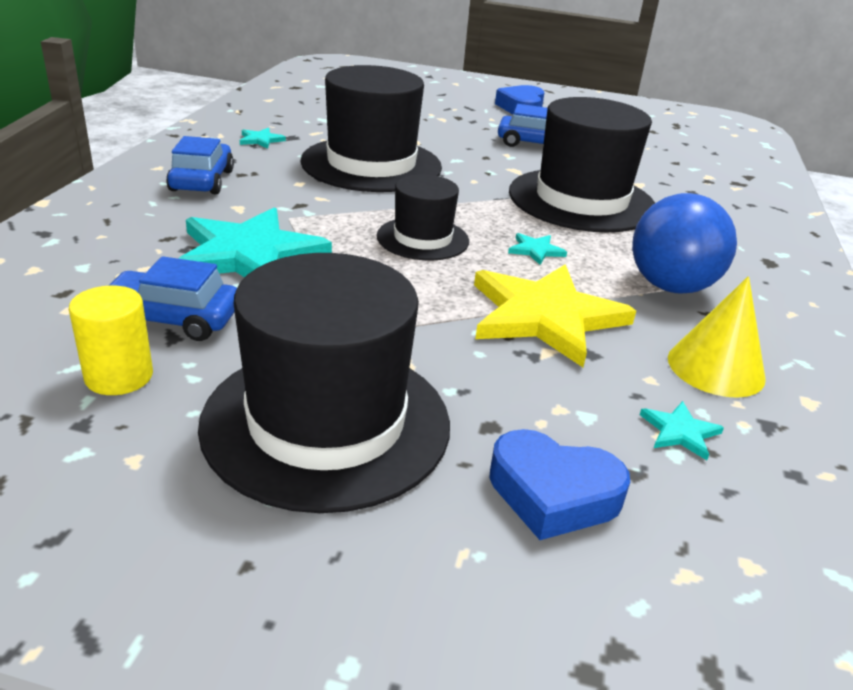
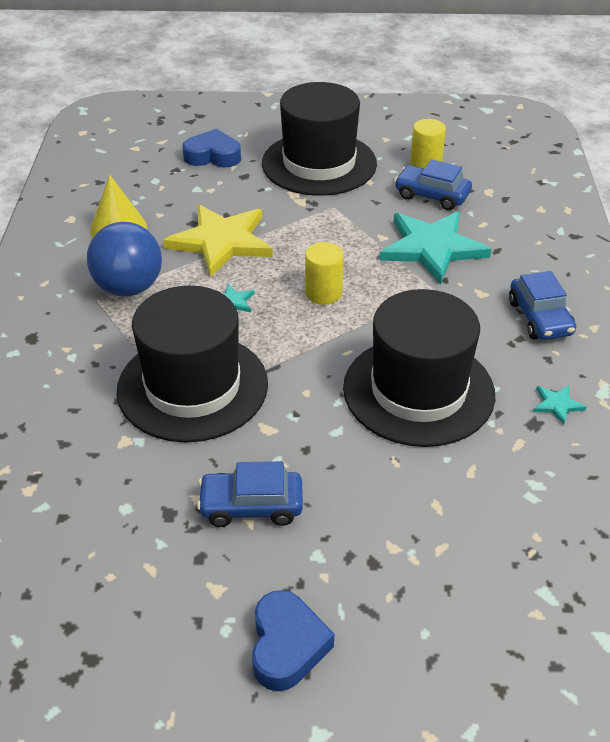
camera: 170 degrees right, 10 degrees up
(173, 319) = (432, 195): blue car -> blue car turned 150 degrees counterclockwise
(422, 239) = (323, 293): black hat -> yellow cylinder
(680, 432) = (150, 189): turquoise star -> none

